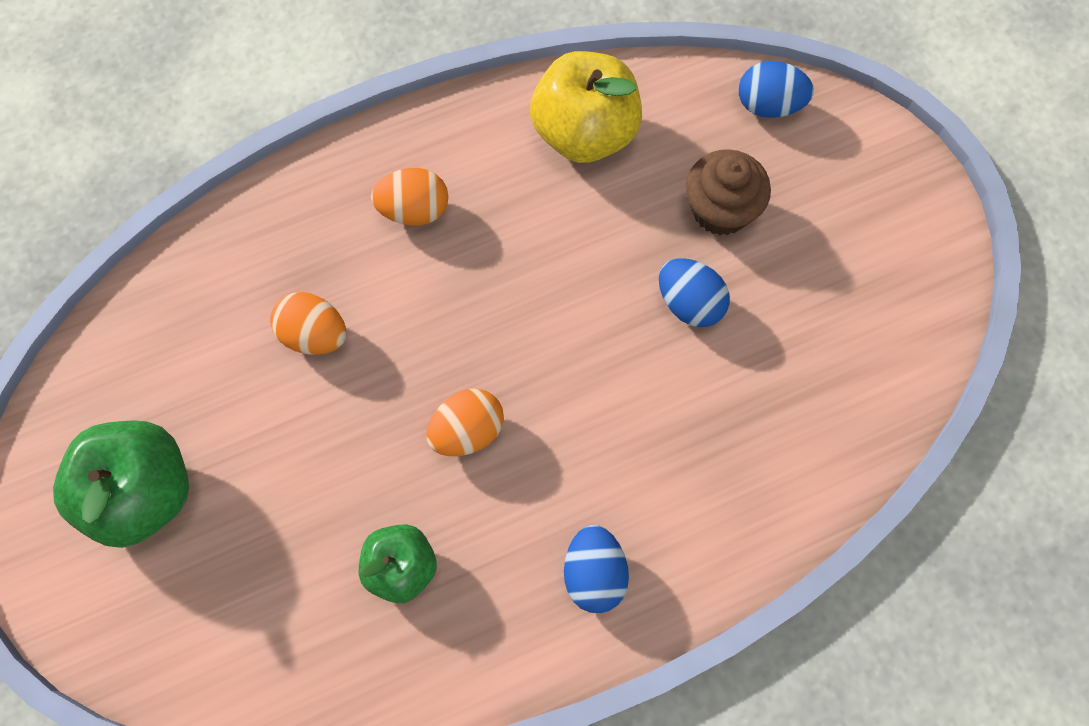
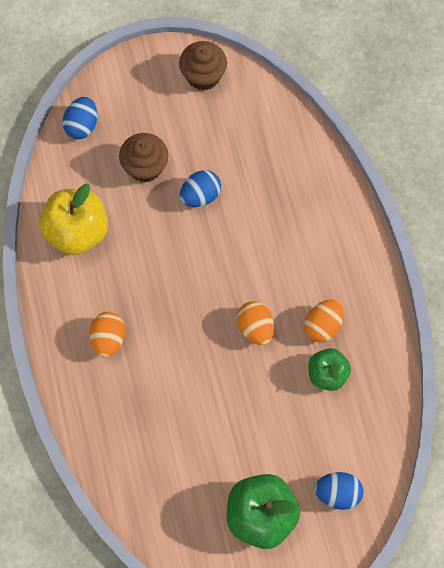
camera: 80 degrees left, 0 degrees up
(314, 335) = (179, 407): orange egg -> orange egg (322, 326)
(594, 574) = (346, 275): blue egg -> blue egg (337, 493)
(915, 270) = (203, 75): none -> brown cupcake

